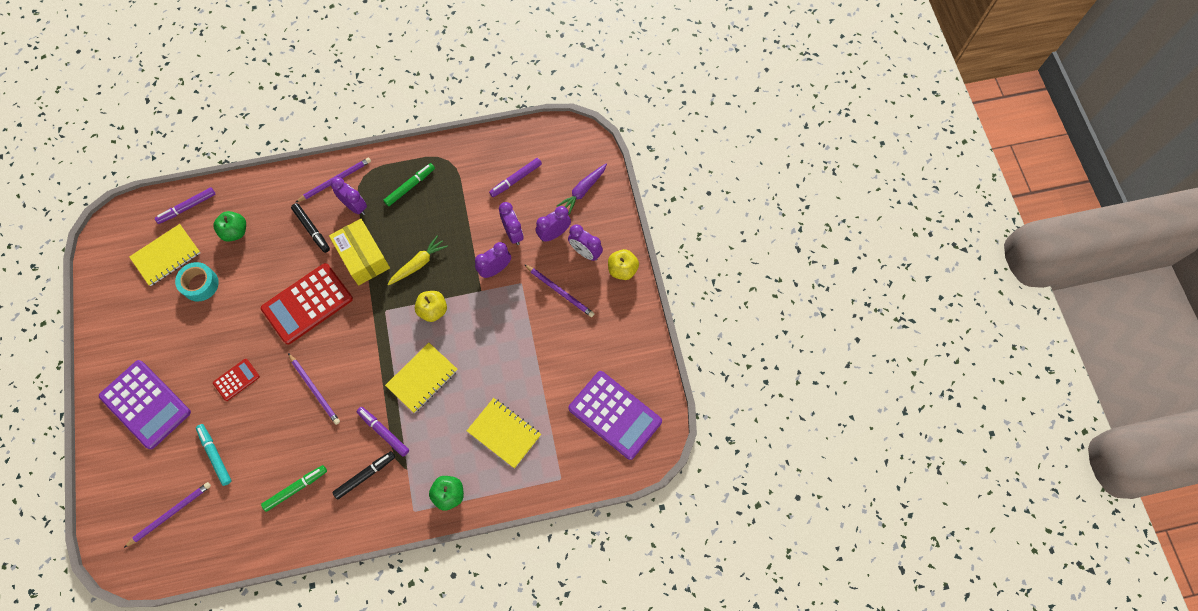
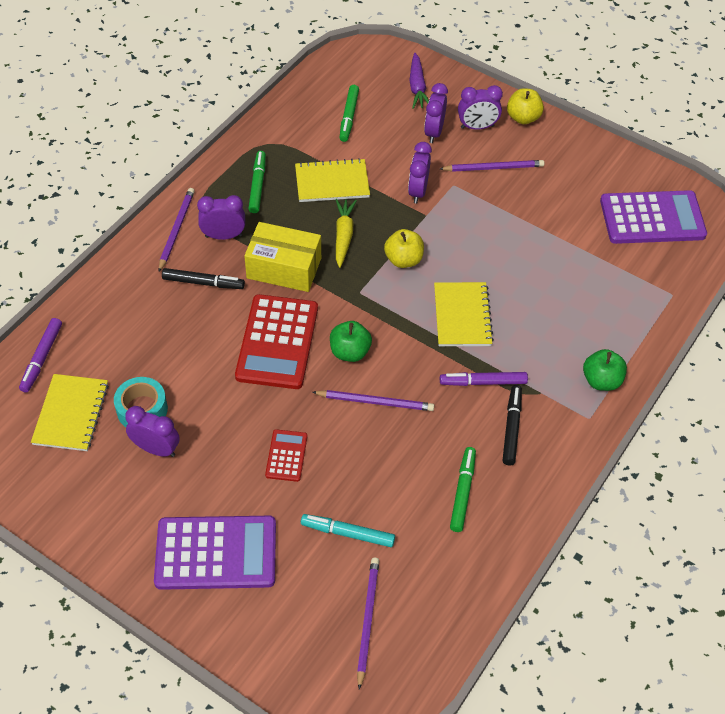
camera: 45 degrees left, 15 degrees down
(235, 232) = (123, 340): green apple -> green apple (350, 352)
(504, 433) = (585, 300): yellow notebook -> yellow notebook (332, 182)
(513, 233) = (398, 155): purple clock -> purple clock (156, 449)
(516, 179) = (349, 117): purple marker -> green marker

